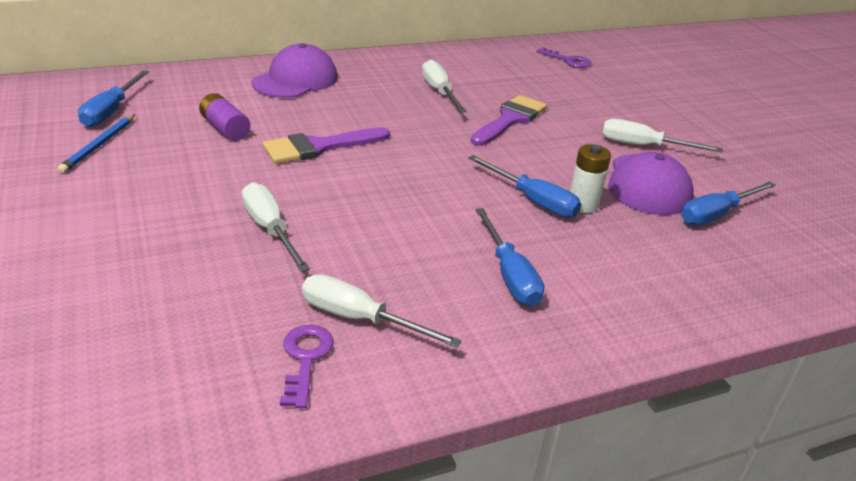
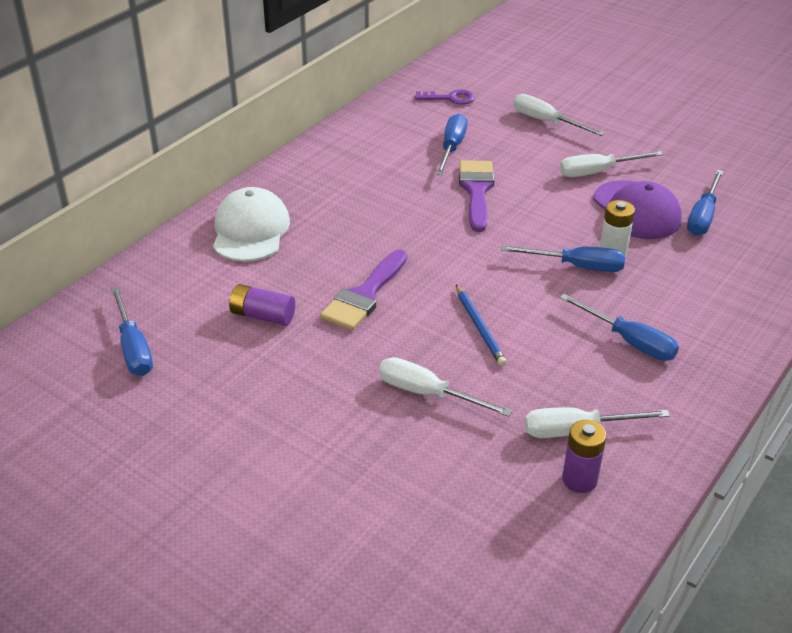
camera: 30 degrees left, 5 degrees up
(99, 145) = (178, 389): blue pencil -> blue pencil (479, 327)
(295, 80) = (250, 230): purple cap -> white cap
(305, 359) = (579, 479): purple key -> purple battery
(439, 92) = (388, 186): white screwdriver -> white screwdriver (546, 121)
(527, 88) = (452, 148): none -> blue screwdriver

